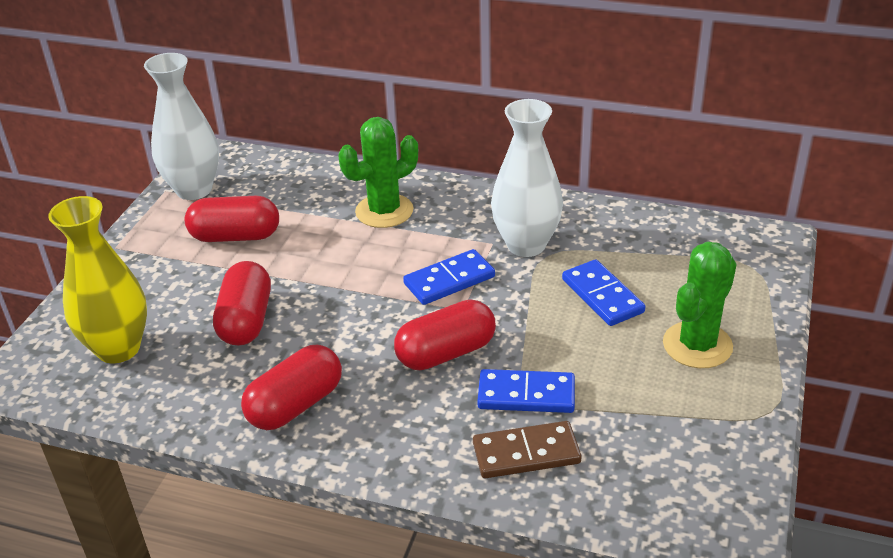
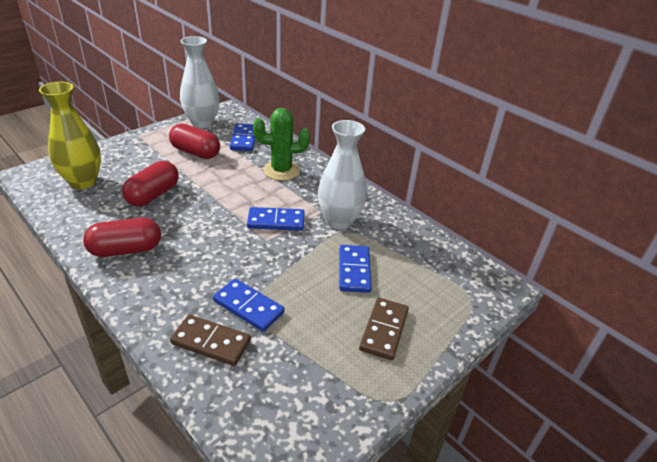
camera: 25 degrees right, 0 degrees up
(283, 189) = (244, 139): none -> blue domino
(446, 353) = (231, 260): red capsule -> none
(697, 345) = (384, 330): green cactus -> brown domino

